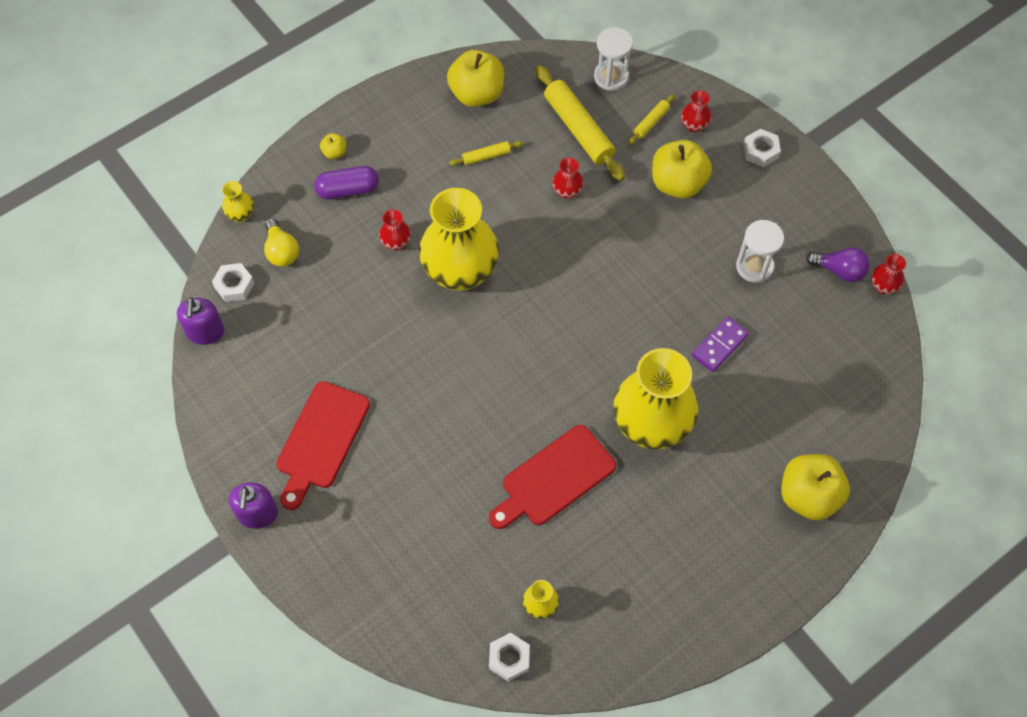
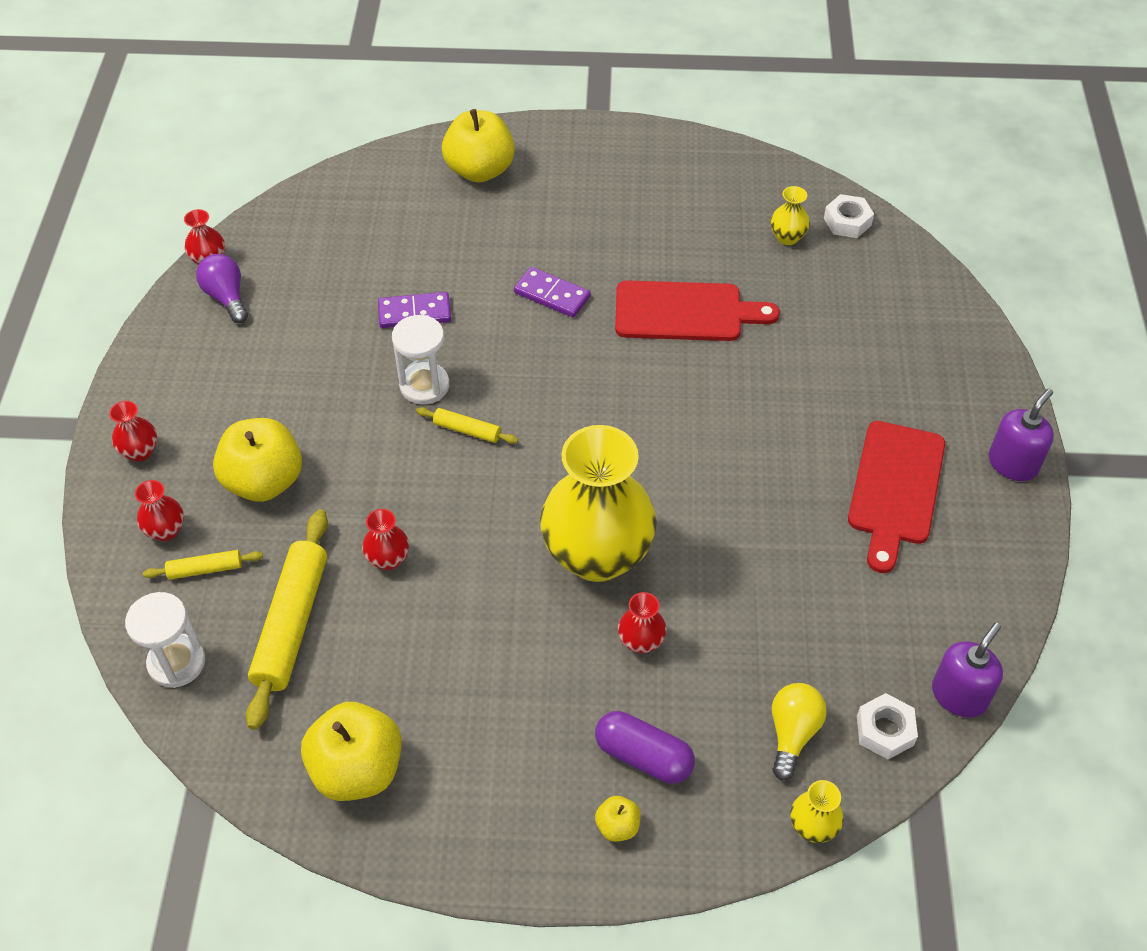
camera: 140 degrees left, 10 degrees down
(321, 439) = (895, 488): red cutting board -> red cutting board turned 135 degrees clockwise
(486, 156) = (433, 672): yellow rolling pin -> yellow rolling pin (467, 430)
(651, 425) = (552, 295): yellow vase -> purple domino
(754, 266) = (296, 353): white hourglass -> white hourglass (424, 385)
(760, 151) = (140, 451): white nut -> red vase

